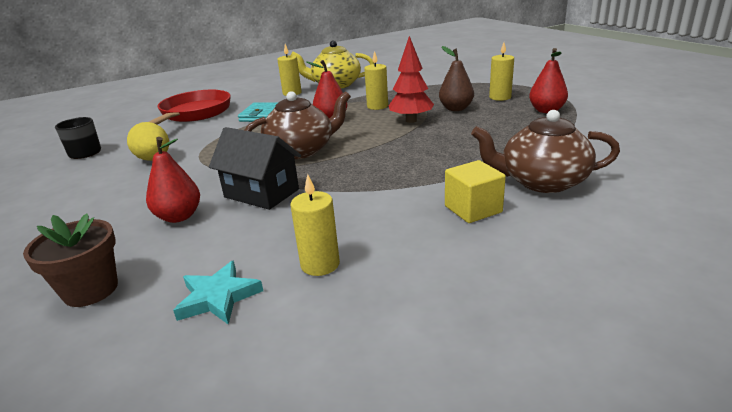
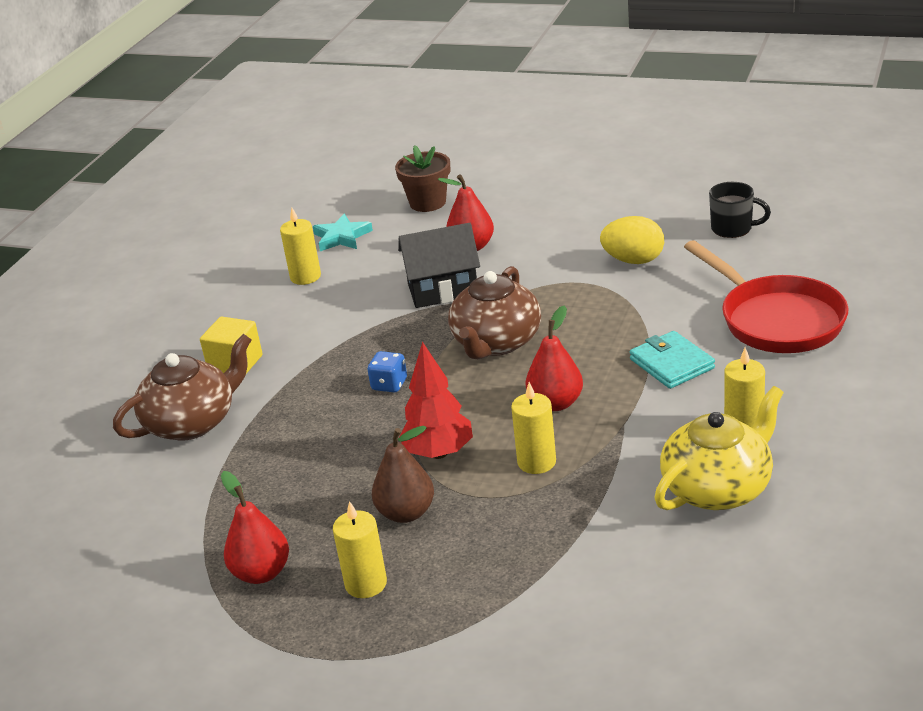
camera: 140 degrees right, 5 degrees up
(388, 154) = (389, 385): none -> blue dice

